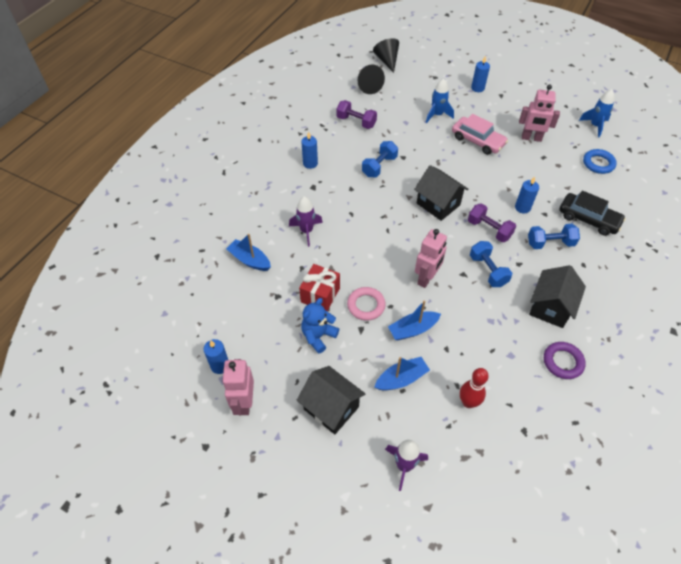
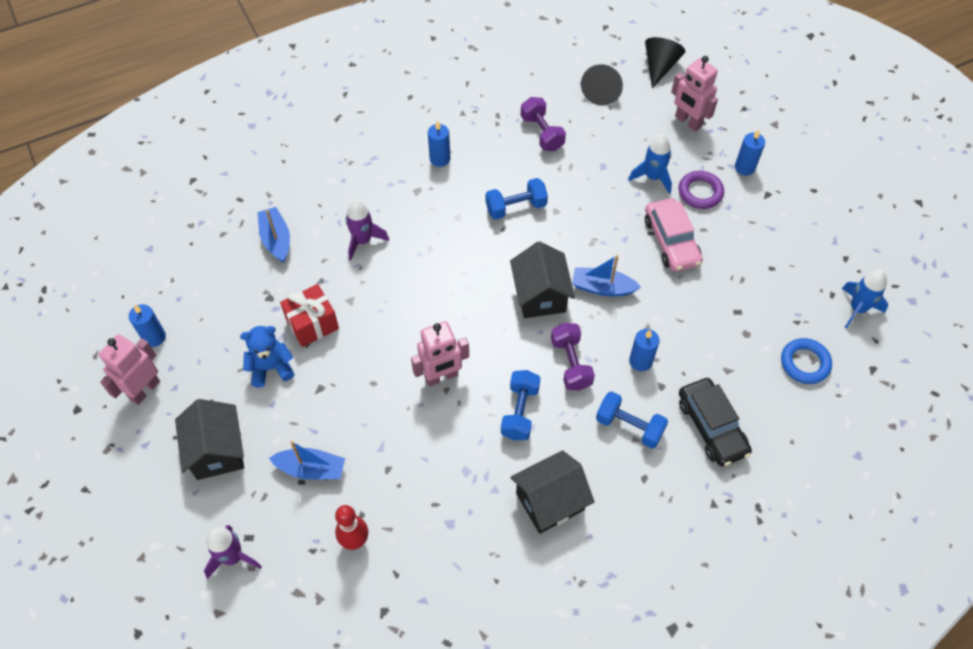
camera: 35 degrees right, 5 degrees up
(366, 305) = (348, 366): pink ring -> none
(413, 329) = (372, 424): blue boat -> blue boat (602, 287)
(531, 138) = (747, 277): pink robot -> pink robot (688, 122)
(563, 362) = (500, 571): purple ring -> purple ring (700, 192)

